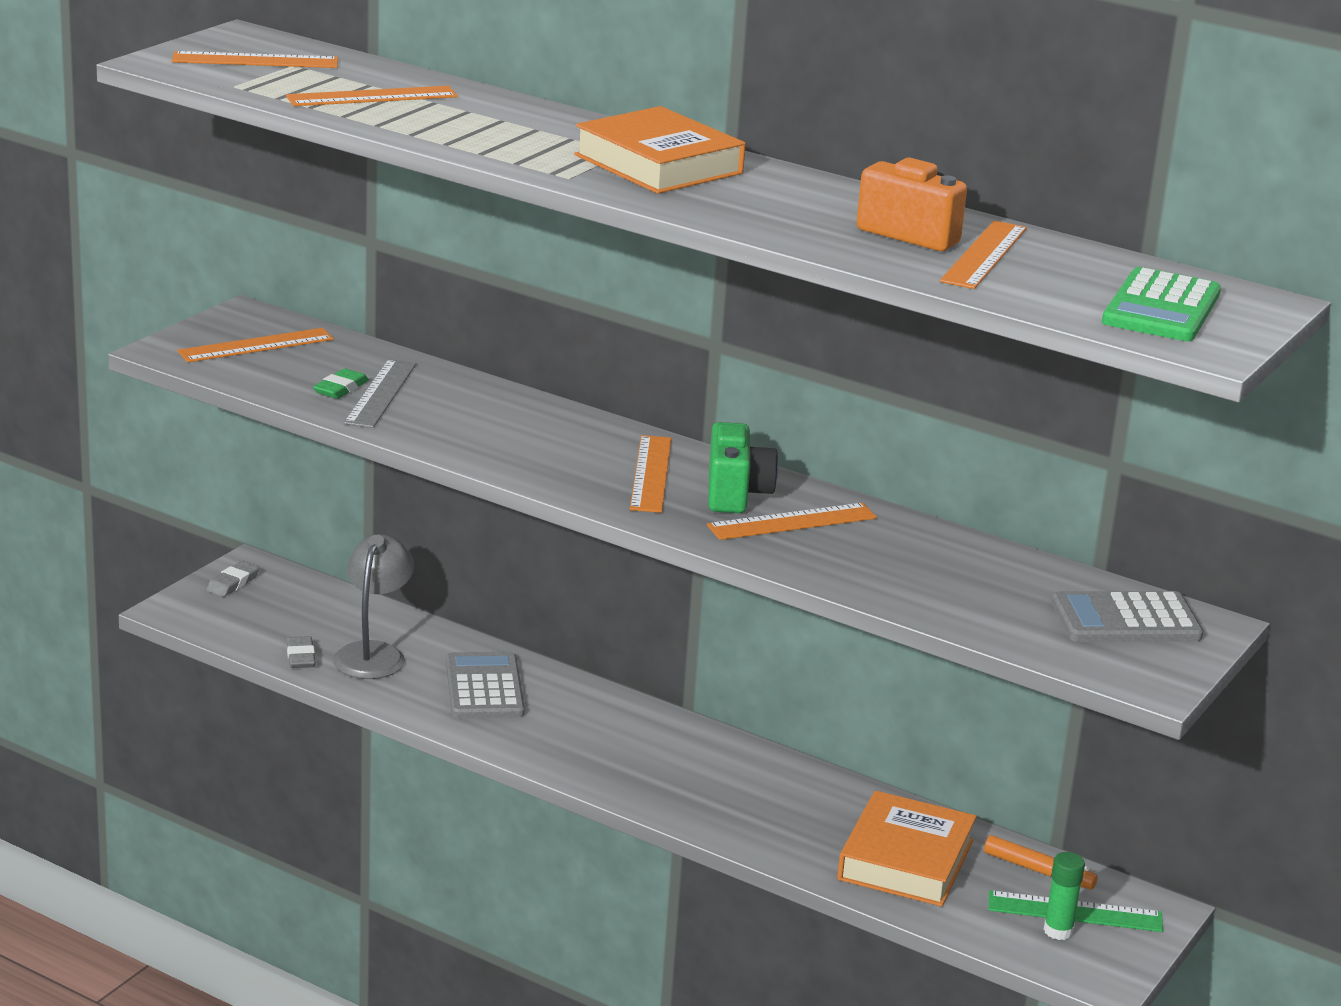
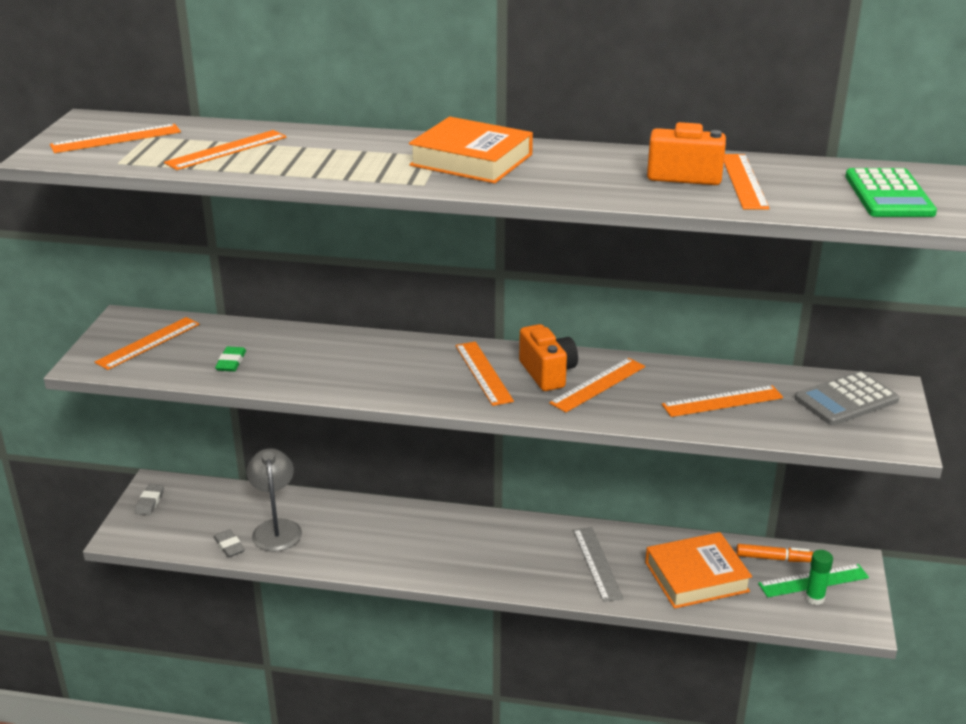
camera: 20 degrees left, 5 degrees up
(381, 393) = (261, 359): grey ruler -> grey ruler (597, 563)
(484, 687) = (363, 532): grey calculator -> none
(736, 494) = (547, 373): green camera -> orange camera
(905, 860) = (696, 576): orange book -> orange book turned 75 degrees clockwise
(945, 579) = (722, 401): none -> orange ruler

